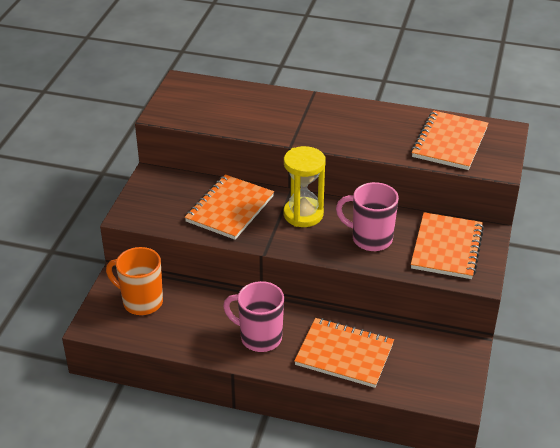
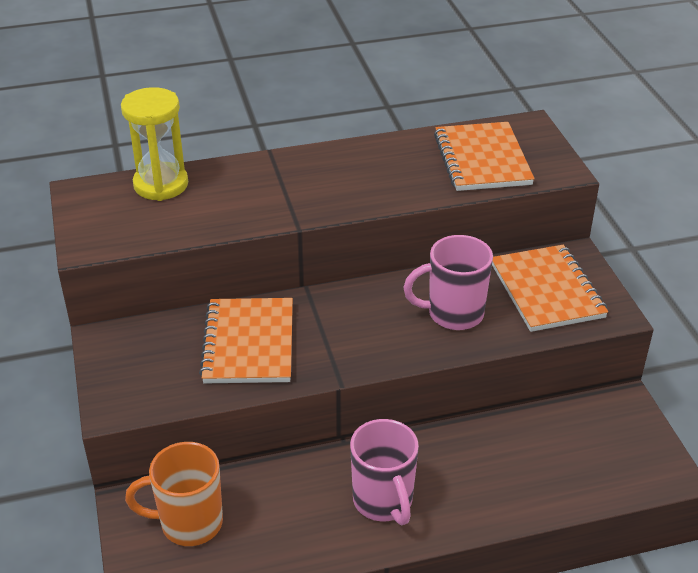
camera: 30 degrees left, 0 degrees up
(259, 337) = (383, 502): pink mug -> pink mug turned 105 degrees counterclockwise
(303, 214) = (348, 314): yellow hourglass -> yellow hourglass (161, 184)
(344, 354) = (502, 476): orange notebook -> none

